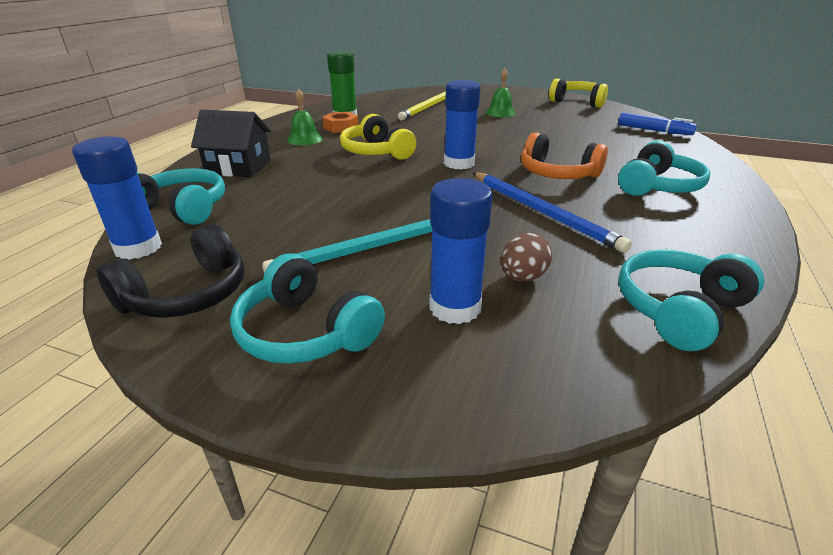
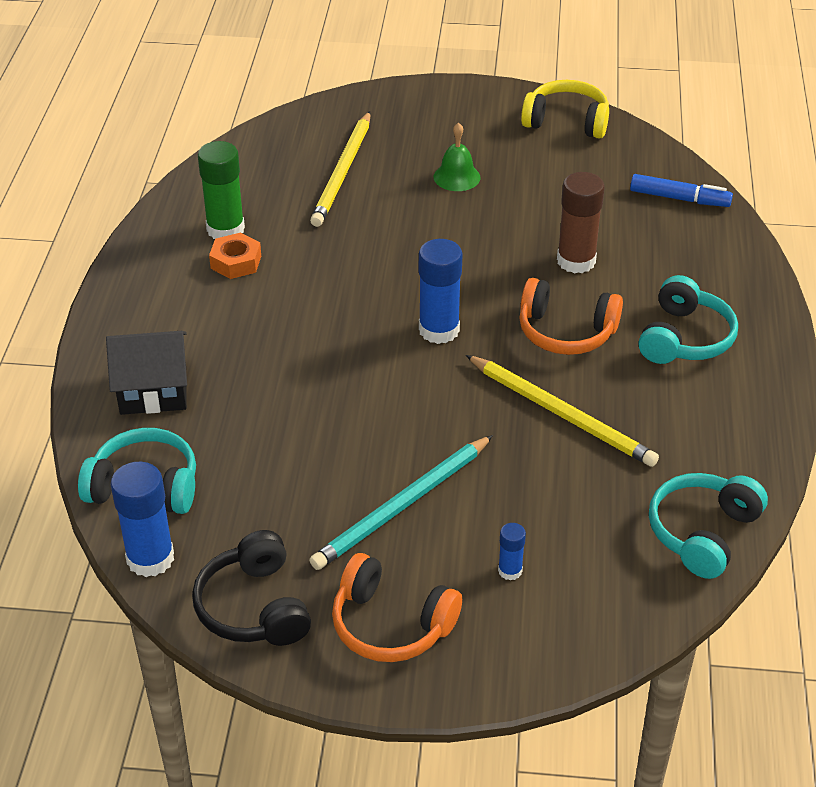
camera: 15 degrees left, 10 degrees up
(187, 294) = (254, 607): black headphones -> black headphones turned 135 degrees clockwise
(305, 139) = (201, 305): green bell -> none
(305, 331) = (391, 624): turquoise headphones -> orange headphones
(376, 152) = (319, 321): yellow headphones -> none
(455, 307) = (510, 571): blue glue stick -> blue glue stick, size x0.51
(522, 277) = (561, 520): brown egg -> none
(542, 212) = (561, 414): blue pencil -> yellow pencil
(573, 146) = (576, 261): none -> brown glue stick

